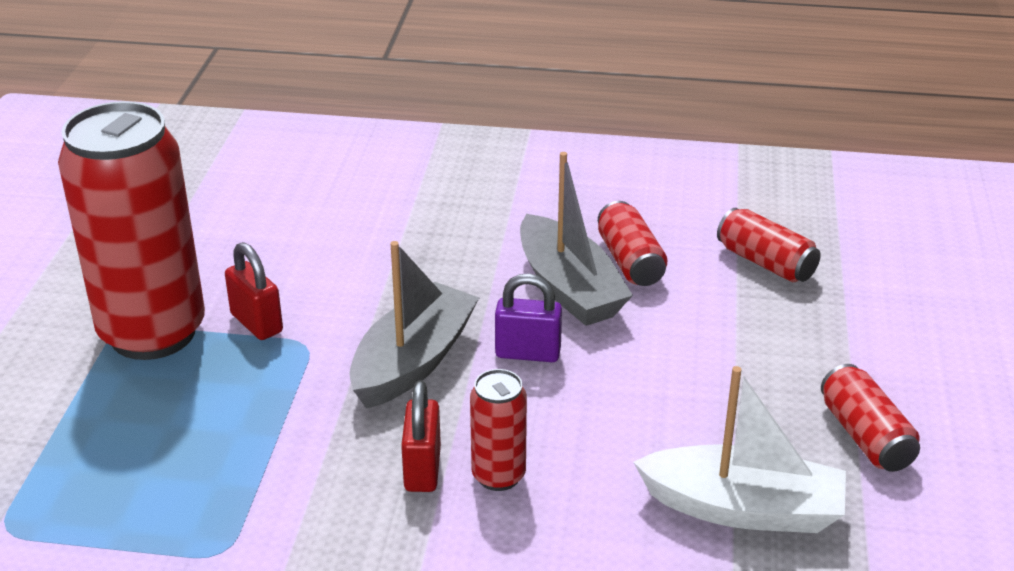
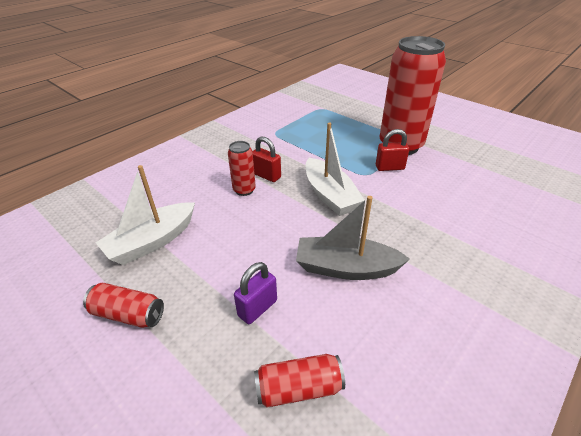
camera: 125 degrees right, 5 degrees up
(413, 362) = (330, 195): grey boat -> white boat
(528, 353) = (306, 228): purple padlock -> purple padlock (257, 308)
(630, 261) = (353, 310): red can -> none

